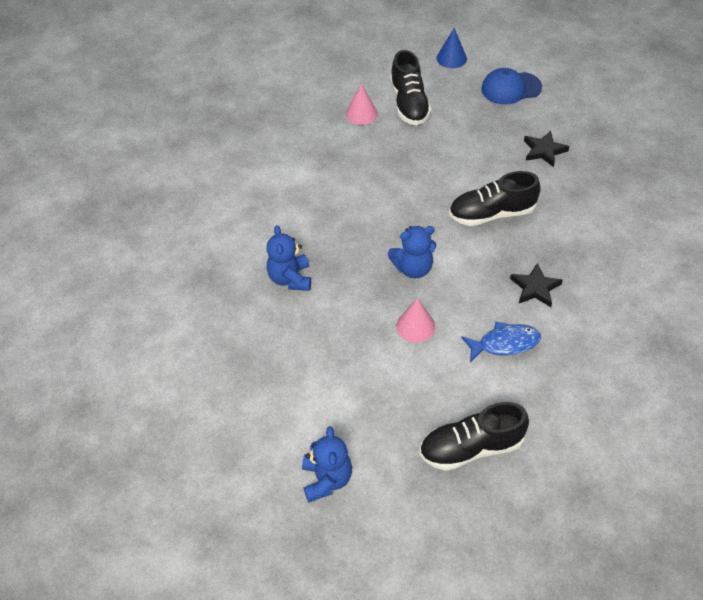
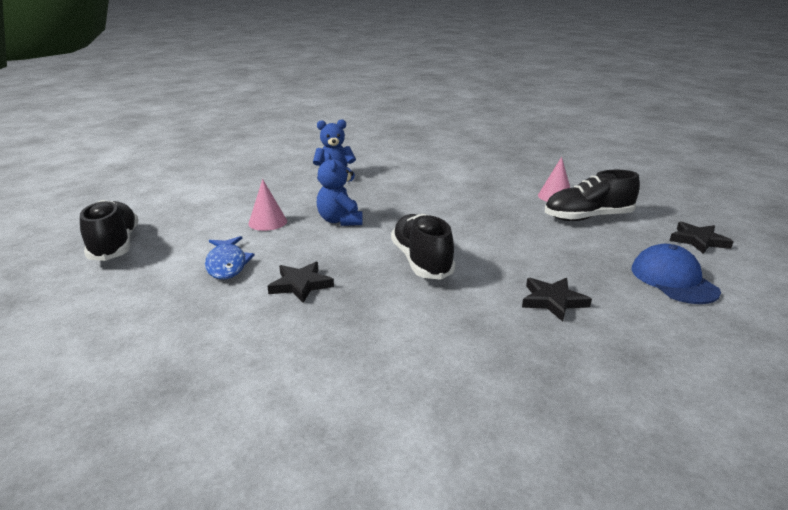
camera: 85 degrees right, 25 degrees down
(326, 479) = (134, 193): blue teddy bear -> none
(451, 58) = (698, 240): blue cone -> black star

